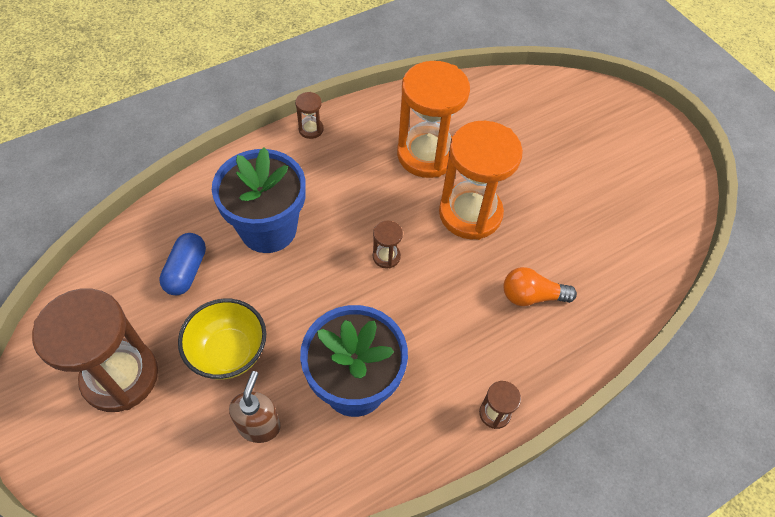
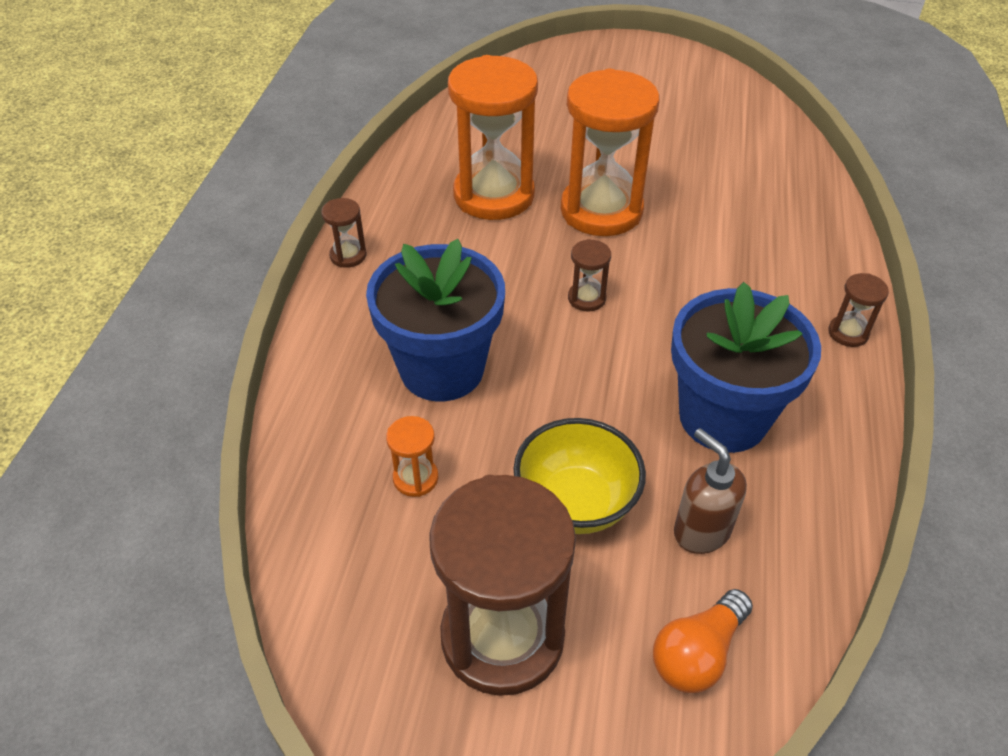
camera: 45 degrees left, 10 degrees down
(186, 271) = (415, 478): blue capsule -> orange hourglass
(531, 296) = (740, 230): orange light bulb -> orange light bulb (697, 653)

